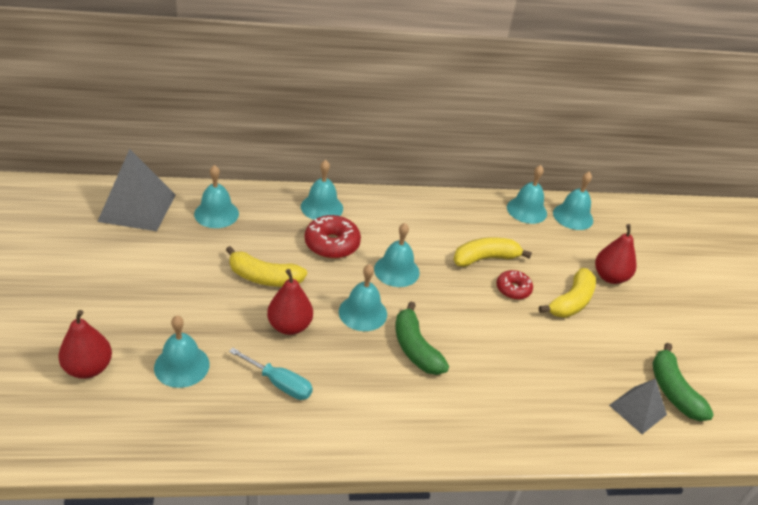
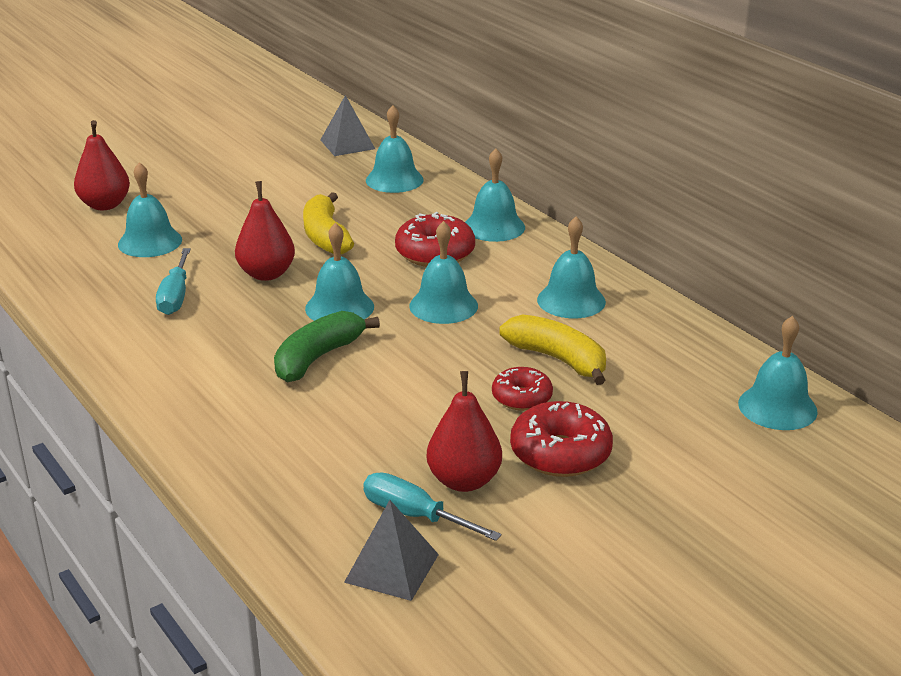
camera: 65 degrees right, 10 degrees down
(137, 208) = (347, 144): grey pyramid -> grey pyramid, size x0.59
(526, 210) = (724, 363): turquoise bell -> turquoise bell (571, 300)
(571, 302) = (560, 453): yellow banana -> red donut
(597, 380) = (415, 516): none -> turquoise screwdriver
(610, 277) = (672, 477): red pear -> red pear (464, 481)
(673, 391) = (472, 598): green banana -> none

